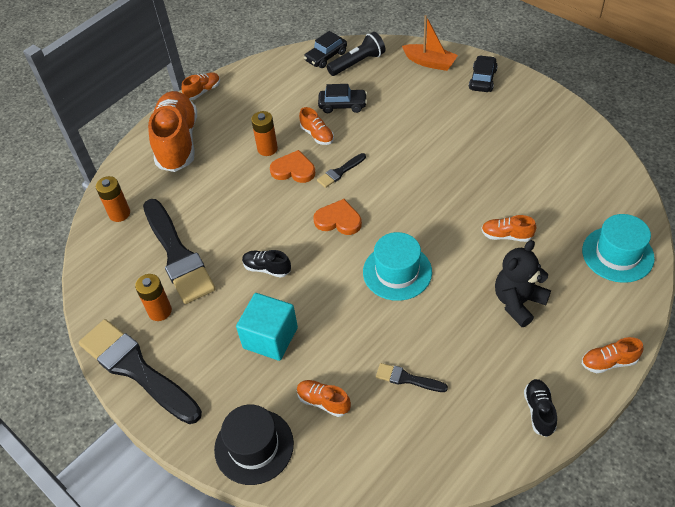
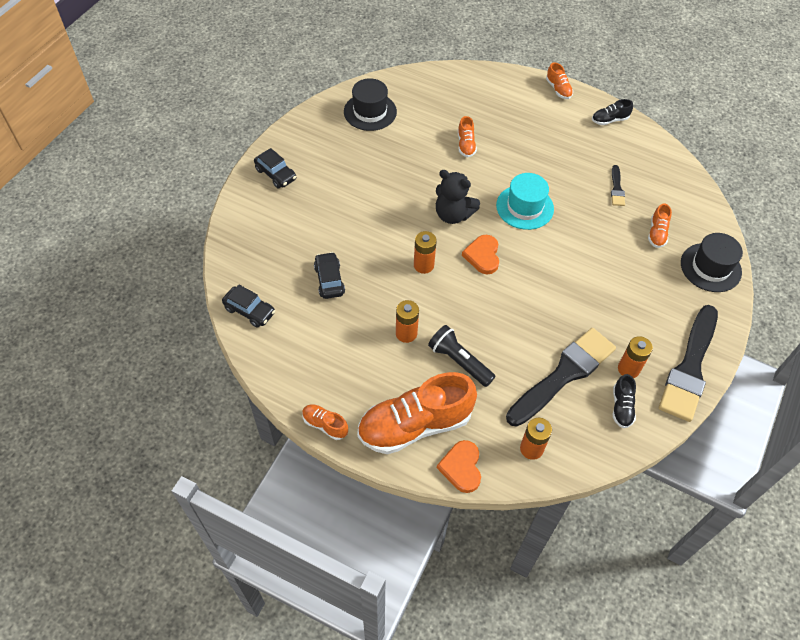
camera: 110 degrees left, 5 degrees up
(267, 268) = (553, 297): black shoe -> black shoe (621, 407)
(270, 338) = (619, 278): turquoise cube -> none
(293, 170) = (430, 304): orange heart -> orange heart (461, 467)
(317, 135) = (377, 294): orange shoe -> none
(340, 172) = (423, 265): black brush -> orange battery
(357, 63) = (258, 279): black flashlight -> black flashlight (459, 361)
(430, 62) = (252, 217): orange boat -> none
(482, 80) = (276, 174): black car -> black car turned 135 degrees counterclockwise
(518, 302) = (527, 135): black teddy bear -> black teddy bear (453, 215)
(571, 157) = (370, 112): none -> black hat
(617, 254) = (465, 85): turquoise hat -> none

